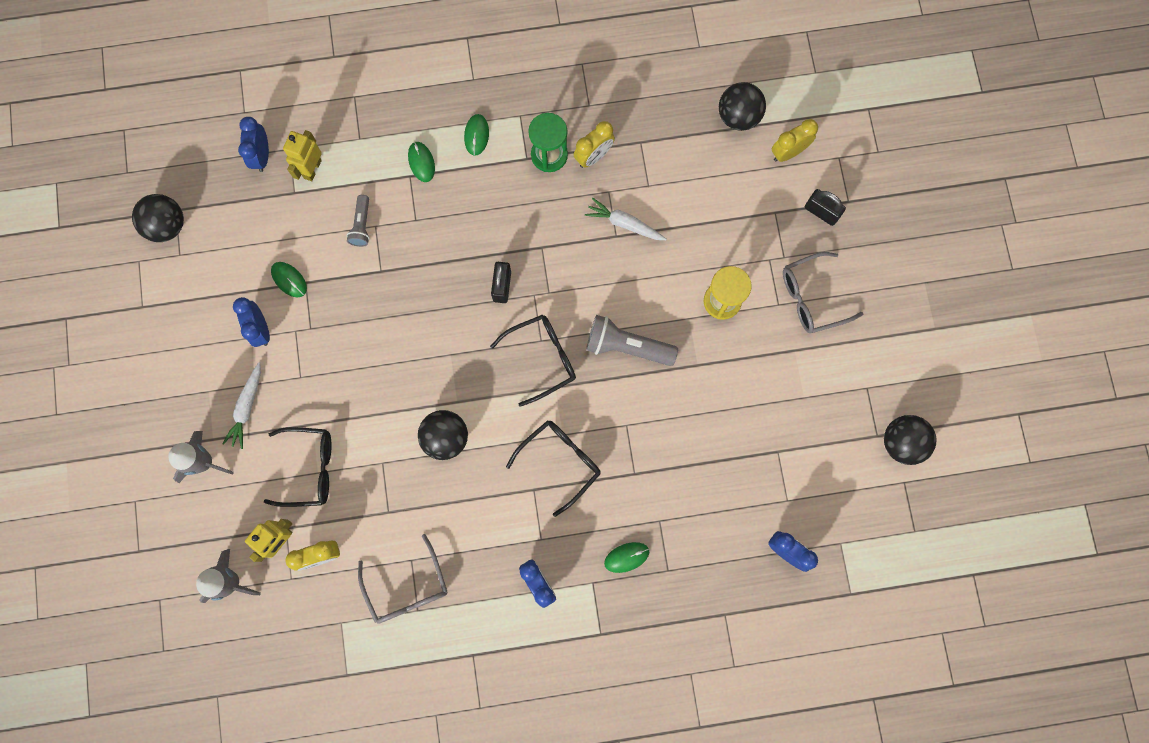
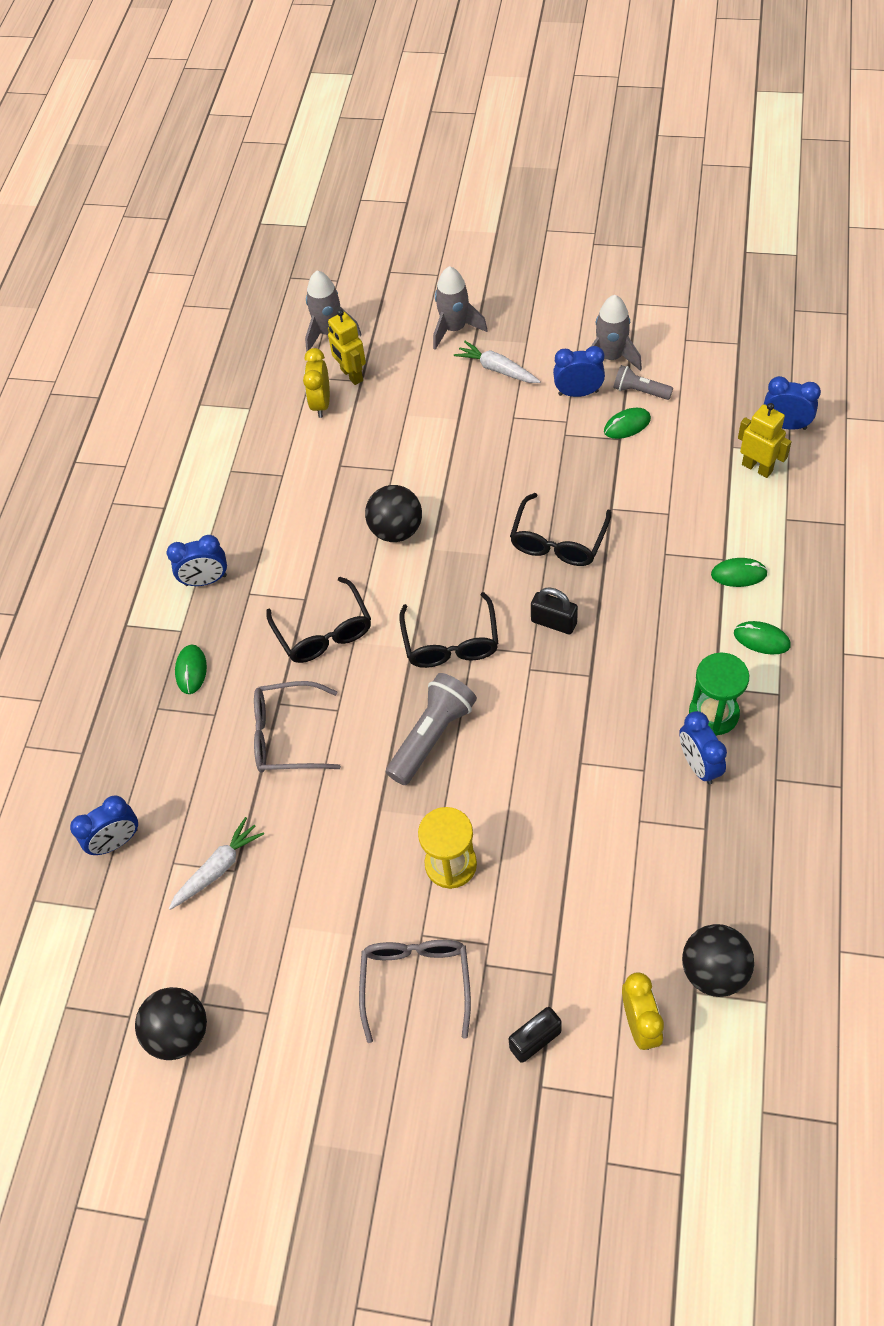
camera: 115 degrees right, 20 degrees down
(167, 226) = (722, 334): black ball -> none
(213, 312) = (611, 357): none -> grey rocket
(308, 468) = (413, 408): black glasses -> black glasses (558, 540)
(362, 225) = (673, 501): grey flashlight -> grey flashlight (640, 391)
(407, 587) = (257, 466): grey glasses -> grey glasses (288, 735)
(593, 156) = (698, 765): yellow clock -> blue clock
(624, 224) = (593, 776): white carrot -> white carrot (218, 868)

